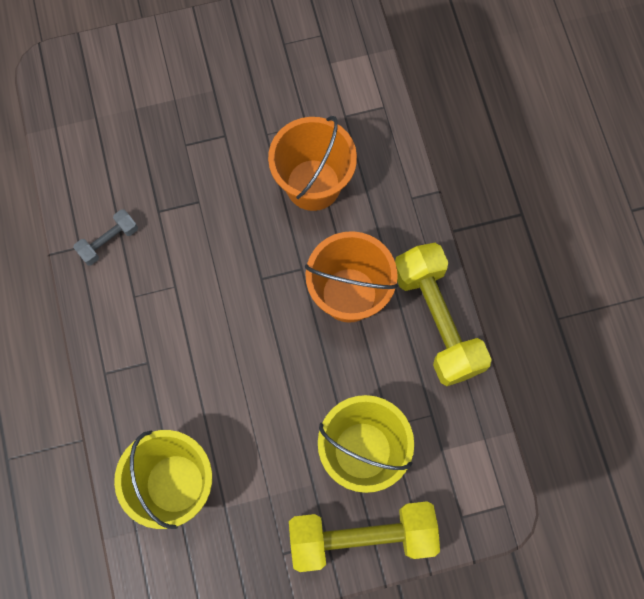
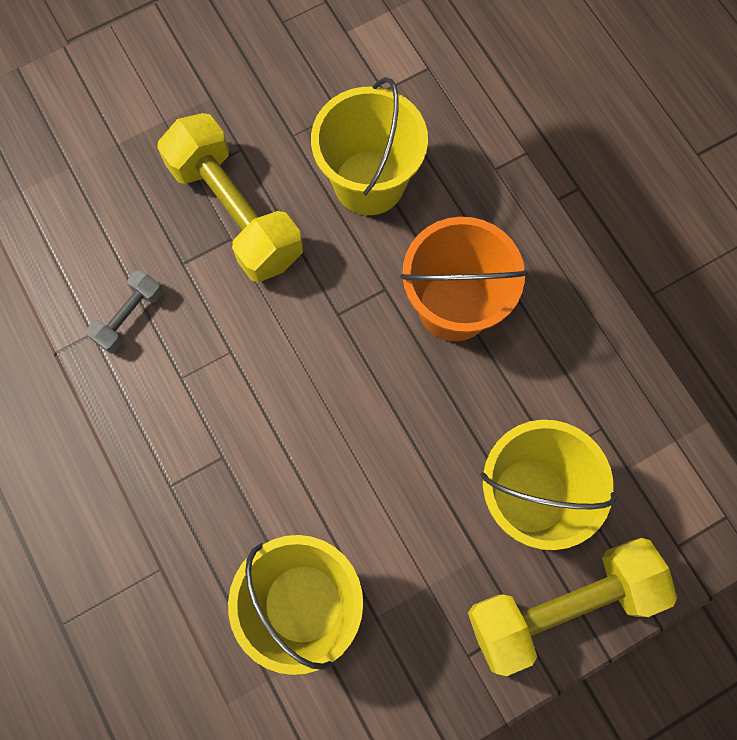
camera: 15 degrees left, 0 degrees up
(313, 185) = (369, 182): orange bucket -> yellow bucket
(437, 320) = (572, 310): yellow dumbbell -> yellow dumbbell (235, 212)

